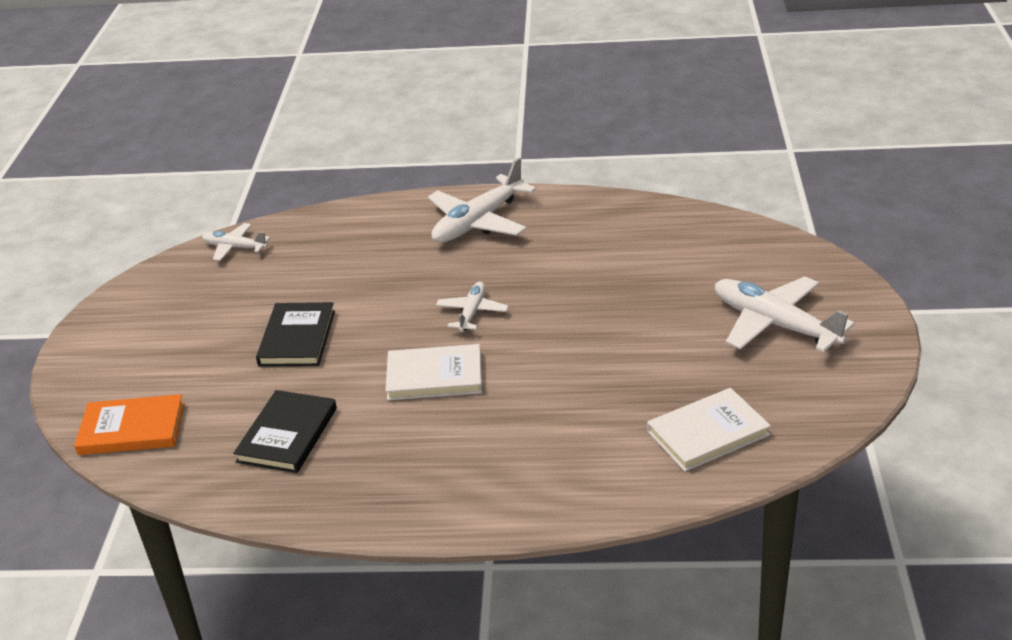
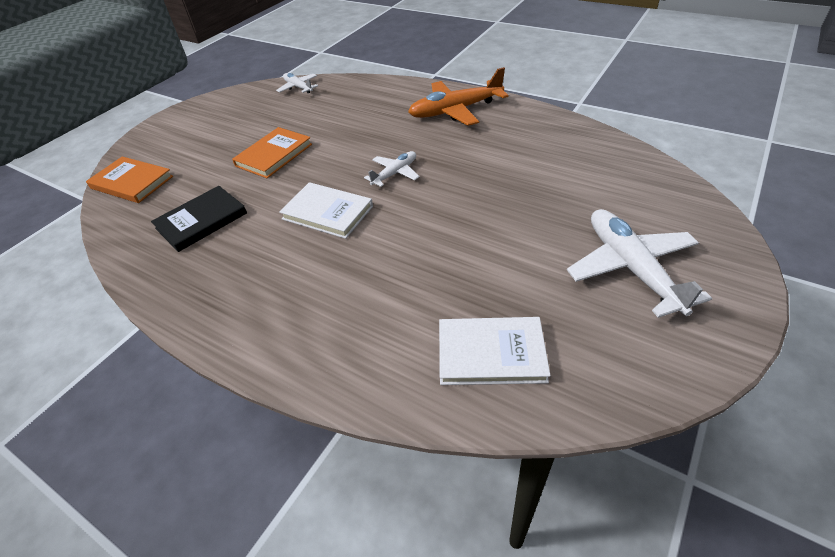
camera: 30 degrees right, 10 degrees up
(297, 338) = (274, 155): black book -> orange book
(478, 222) = (455, 110): white plane -> orange plane

